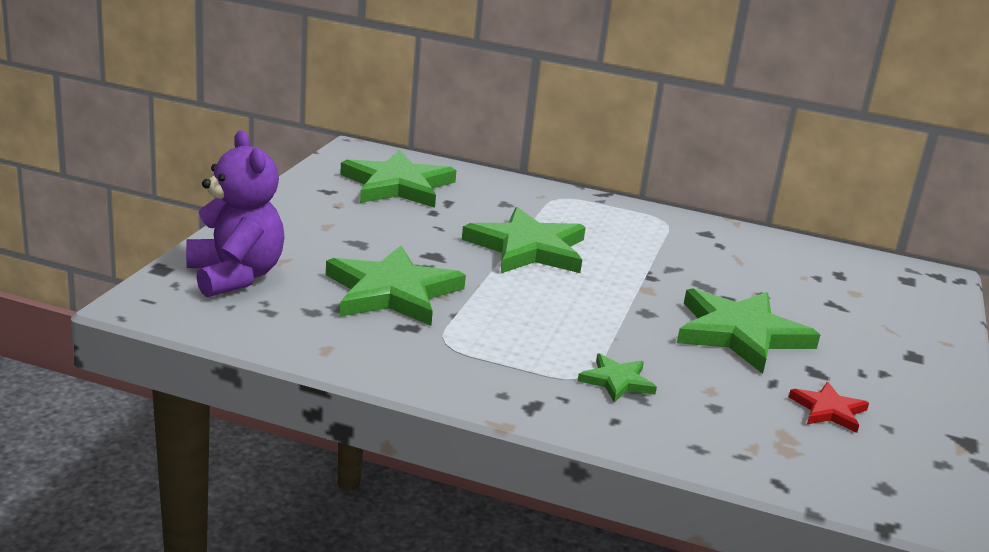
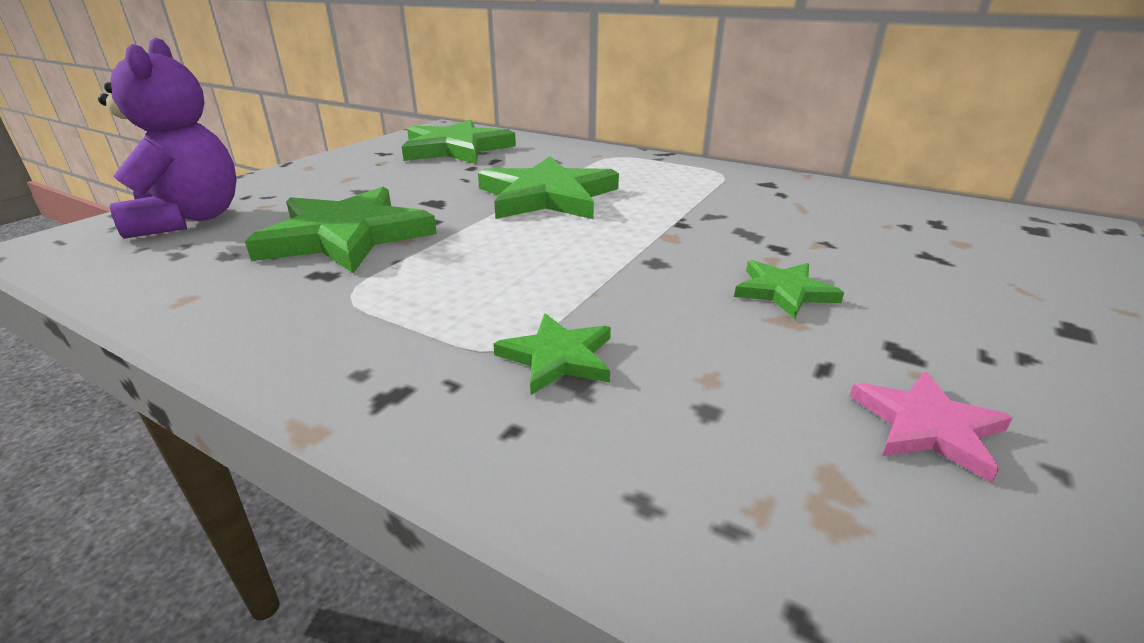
camera: 15 degrees right, 5 degrees up
(740, 334) = (783, 292): green star -> green star, size x0.49
(828, 410) = (927, 427): red star -> pink star

